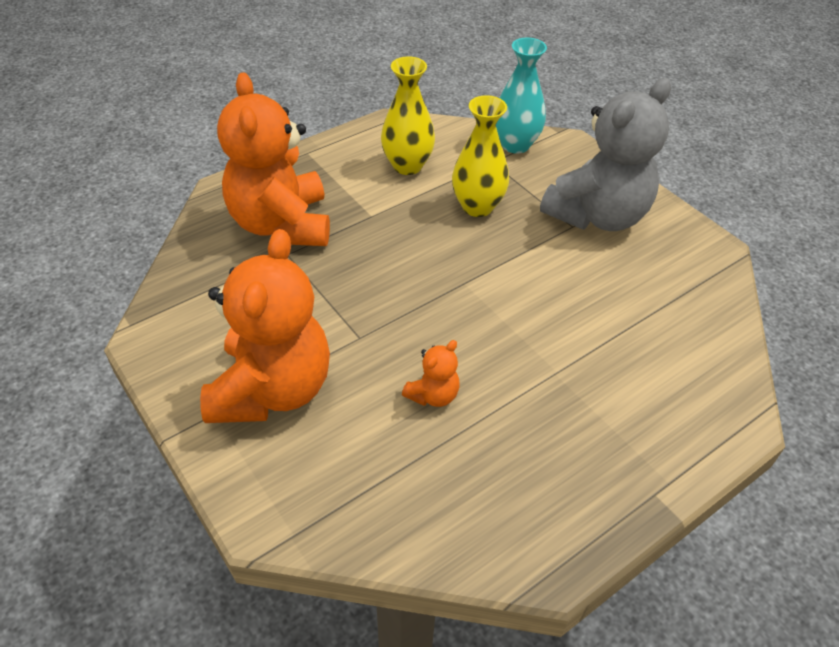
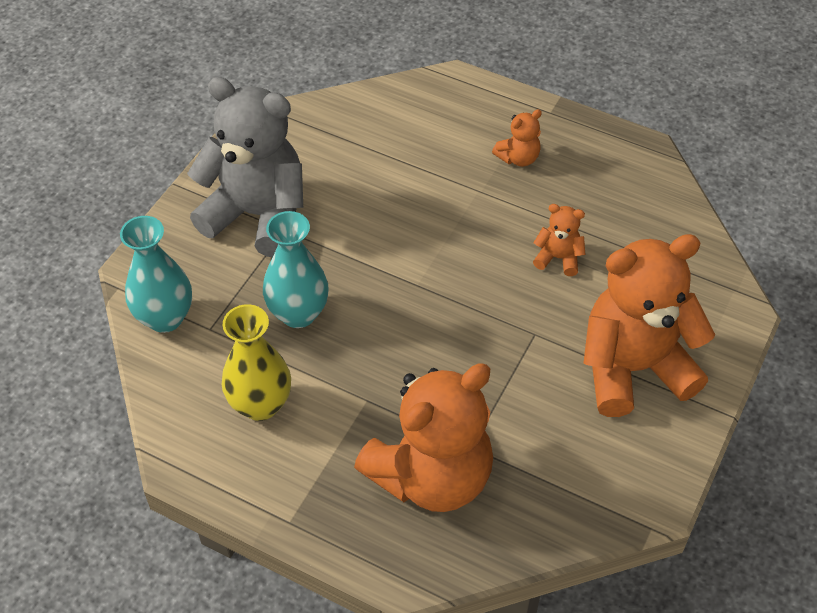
camera: 115 degrees left, 5 degrees up
(477, 207) = (298, 313): yellow vase -> turquoise vase
(589, 426) = (518, 158): none -> orange teddy bear

